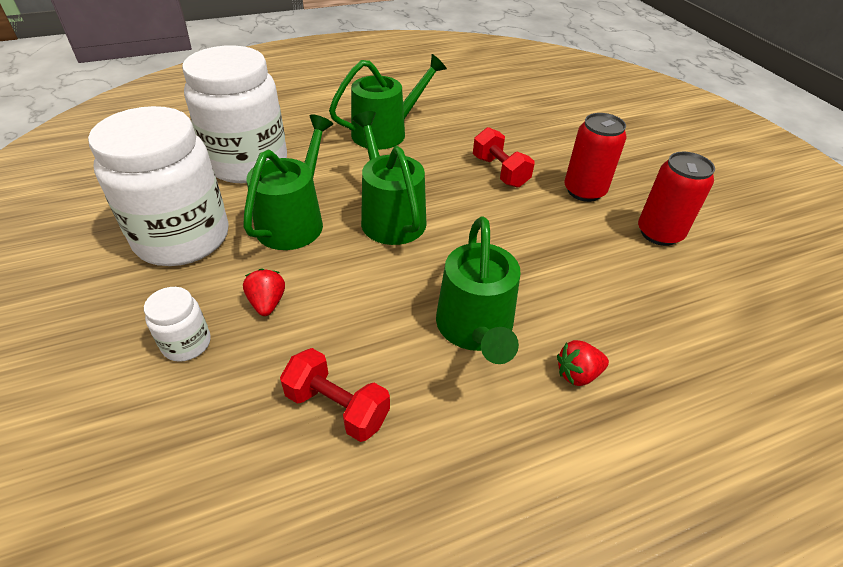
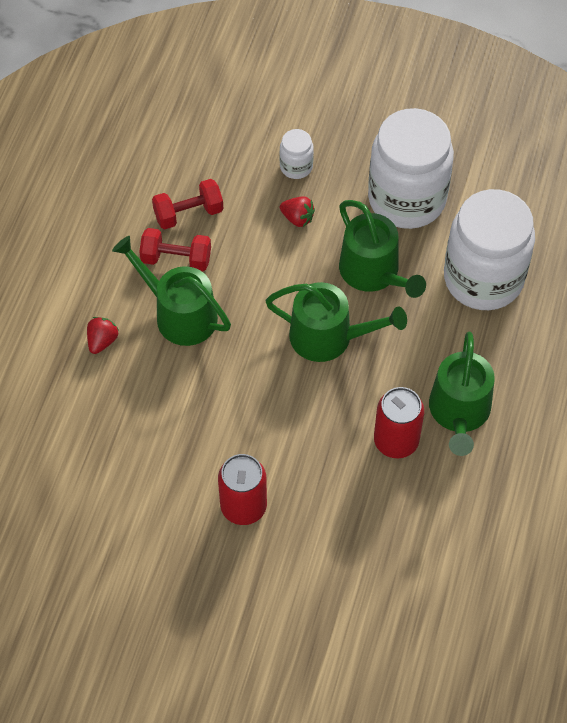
camera: 130 degrees right, 15 degrees up
(500, 171) = (323, 461): red dumbbell -> red dumbbell (176, 259)
(659, 233) = (152, 512): red can -> red can (396, 441)

